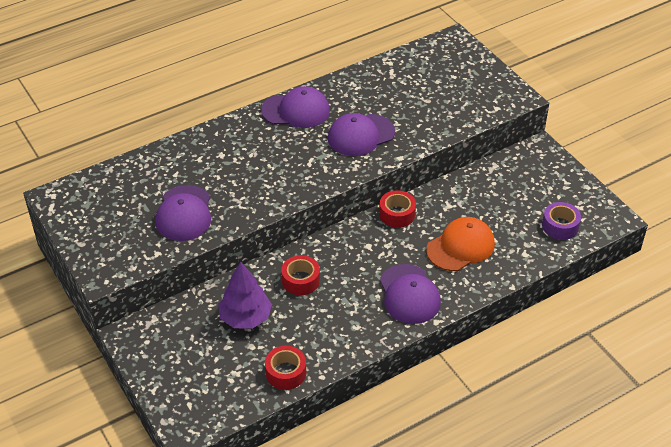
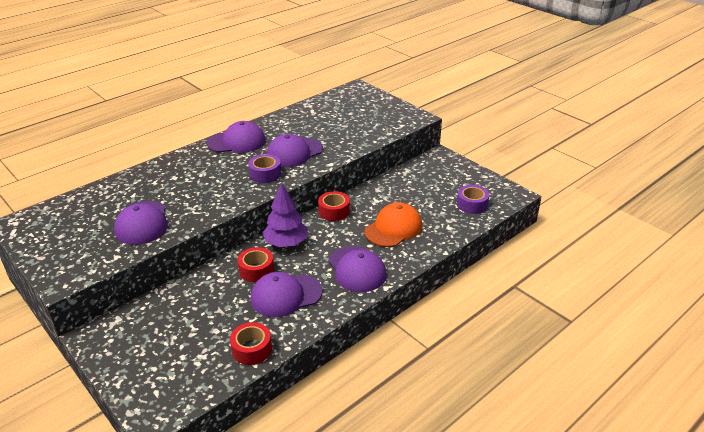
camera: 10 degrees left, 10 degrees down
(245, 317) = (208, 306): purple tree -> purple tree (286, 243)
(323, 163) = (265, 174): none -> purple tape
(328, 316) = (286, 295): none -> purple cap

